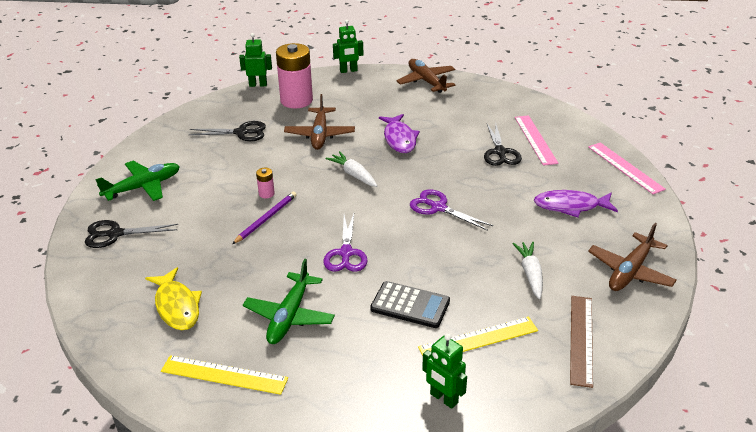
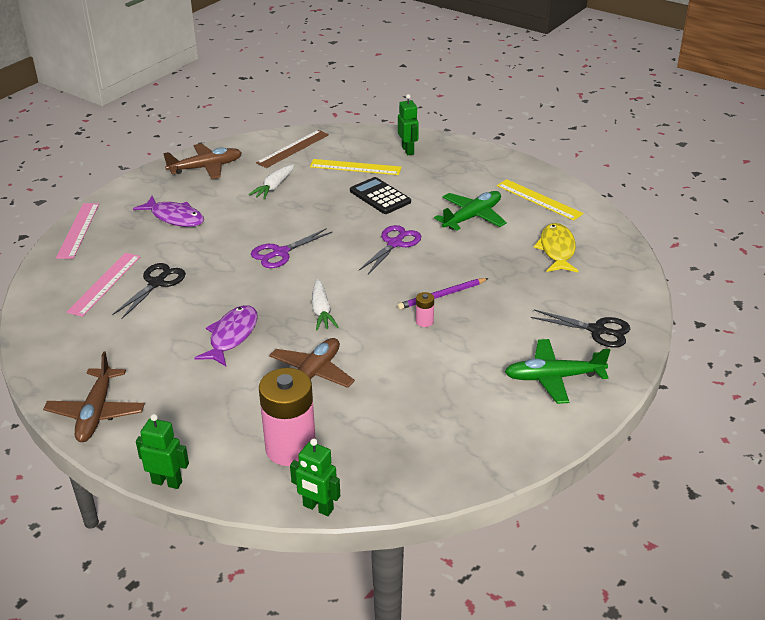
camera: 150 degrees left, 0 degrees up
(241, 132) = (400, 417): black scissors -> none
(438, 207) = (280, 253): purple scissors -> purple scissors turned 75 degrees clockwise

